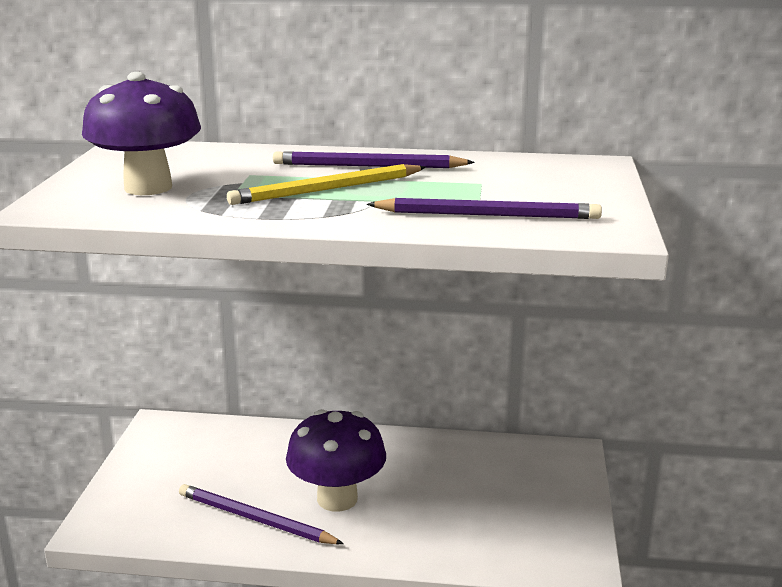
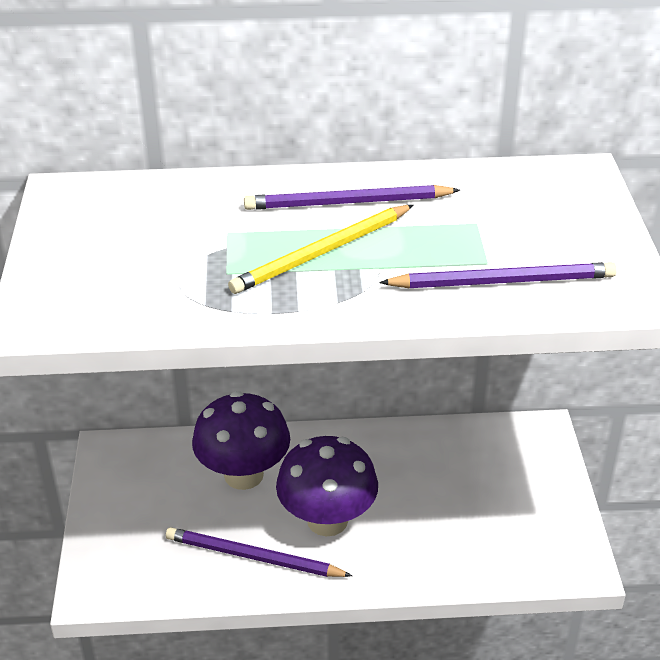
camera: 10 degrees left, 15 degrees up
(148, 187) = (129, 270): purple mushroom -> purple mushroom (243, 475)

